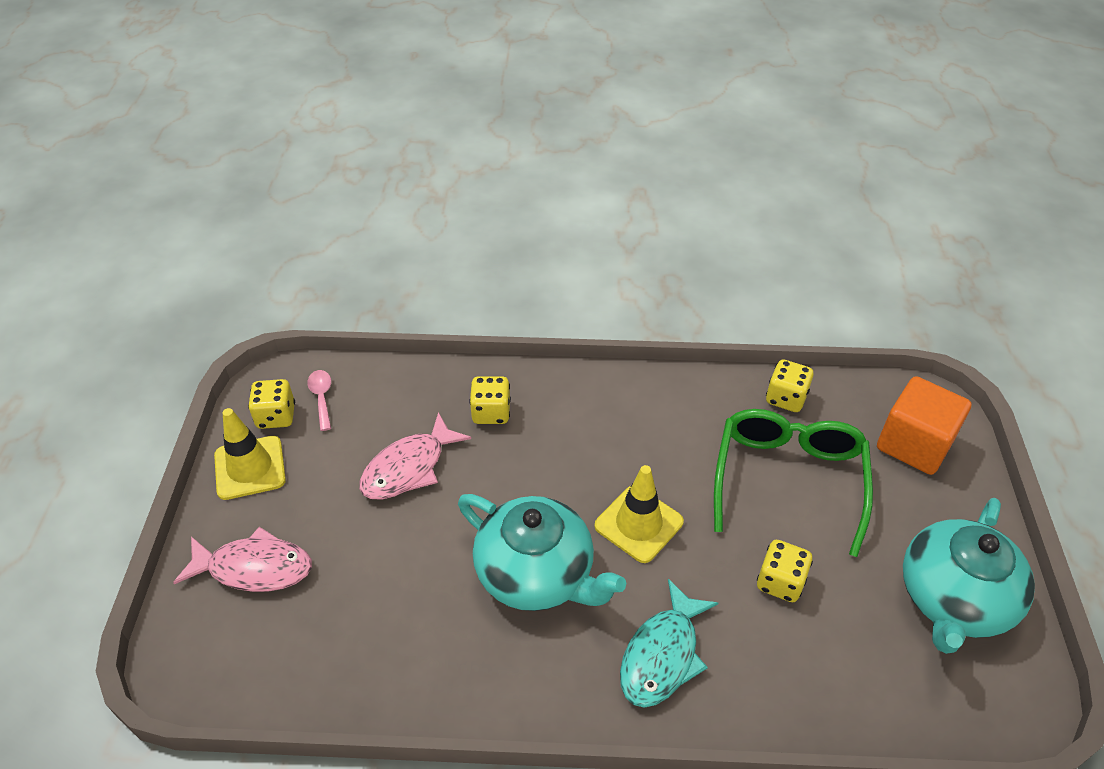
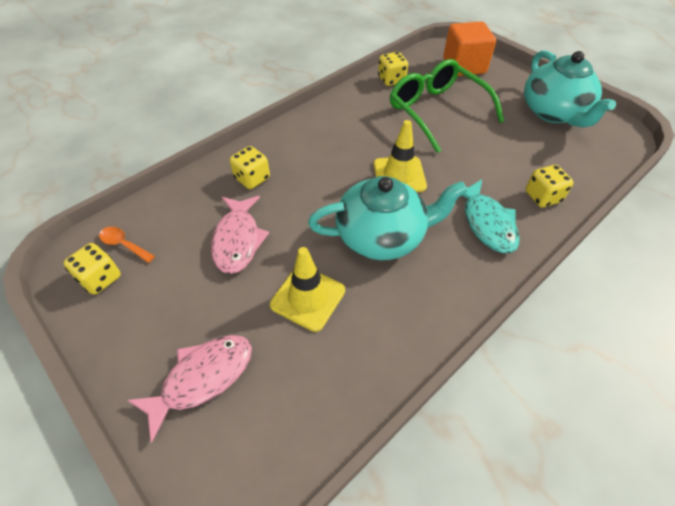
camera: 45 degrees left, 5 degrees up
(250, 468) = (119, 323): yellow traffic cone -> yellow traffic cone (308, 297)
(321, 397) = (124, 244): pink spoon -> orange spoon
(780, 582) = (489, 153): yellow dice -> yellow dice (542, 197)

